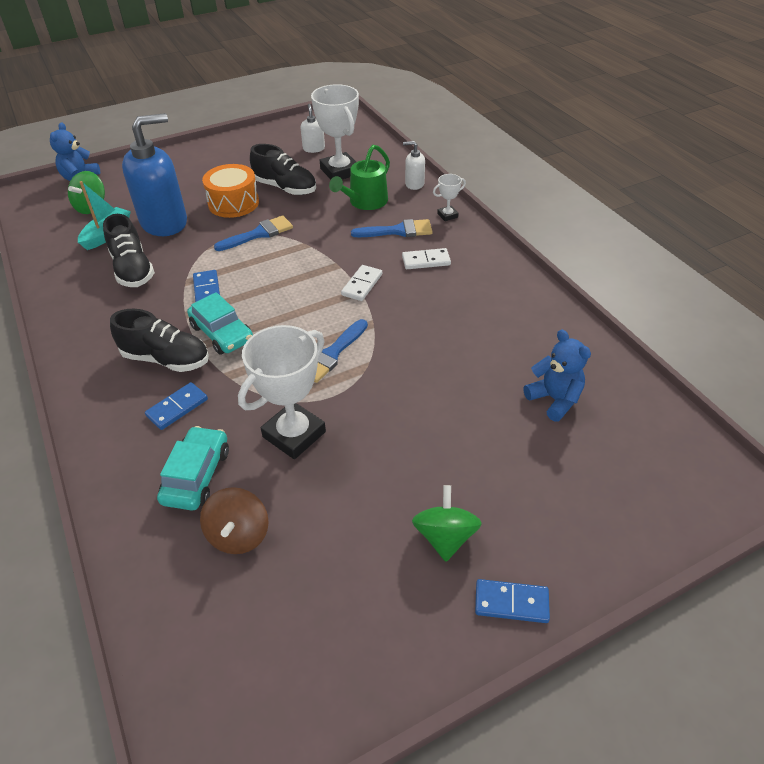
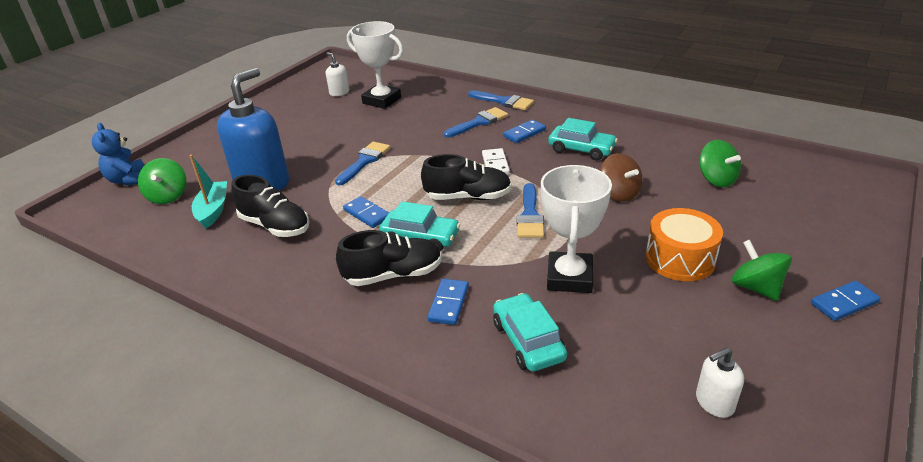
camera: 30 degrees left, 10 degrees down
(233, 203) = (313, 148): orange drum -> orange drum (680, 259)
(238, 535) = (615, 362): brown spinning top -> brown spinning top (619, 193)
(285, 188) = (348, 124): black shoe -> black shoe (468, 197)
(365, 202) = (429, 113): green watering can -> none
(414, 184) = (453, 91): white soap dispenser -> white soap dispenser (714, 402)
(426, 261) = (524, 133): white domino -> blue domino
(447, 215) = (504, 101): white trophy -> blue brush
(459, 303) = (581, 149): none -> turquoise car
(554, 399) = (716, 179): blue teddy bear -> green spinning top

